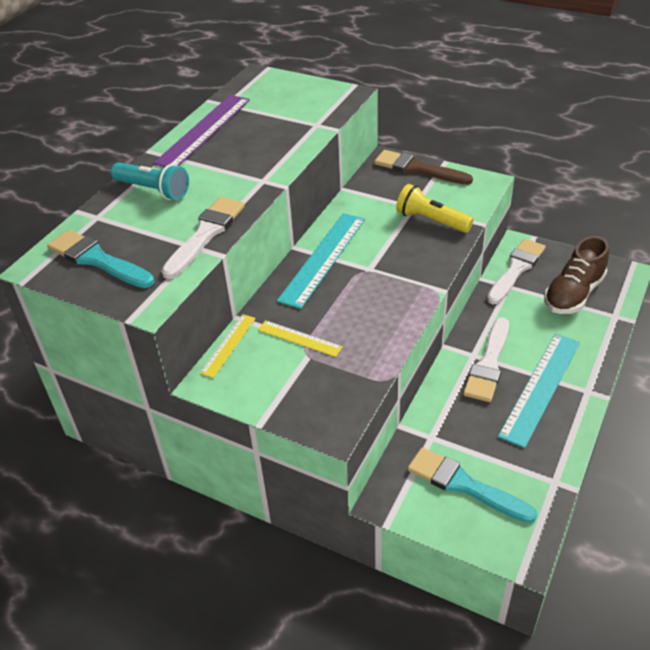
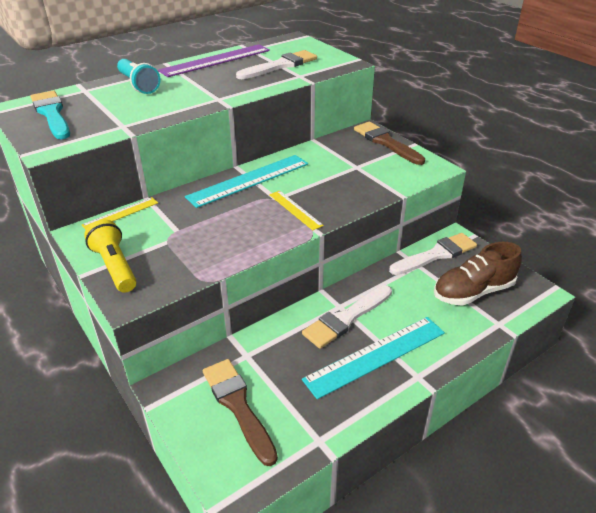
camera: 25 degrees right, 5 degrees down
(205, 234) = (138, 119): white brush -> white brush (280, 66)
(299, 338) = (174, 227): yellow ruler -> yellow ruler (295, 210)
(431, 220) = (360, 180): yellow flashlight -> yellow flashlight (115, 266)
(464, 485) = (238, 406): turquoise brush -> brown brush

